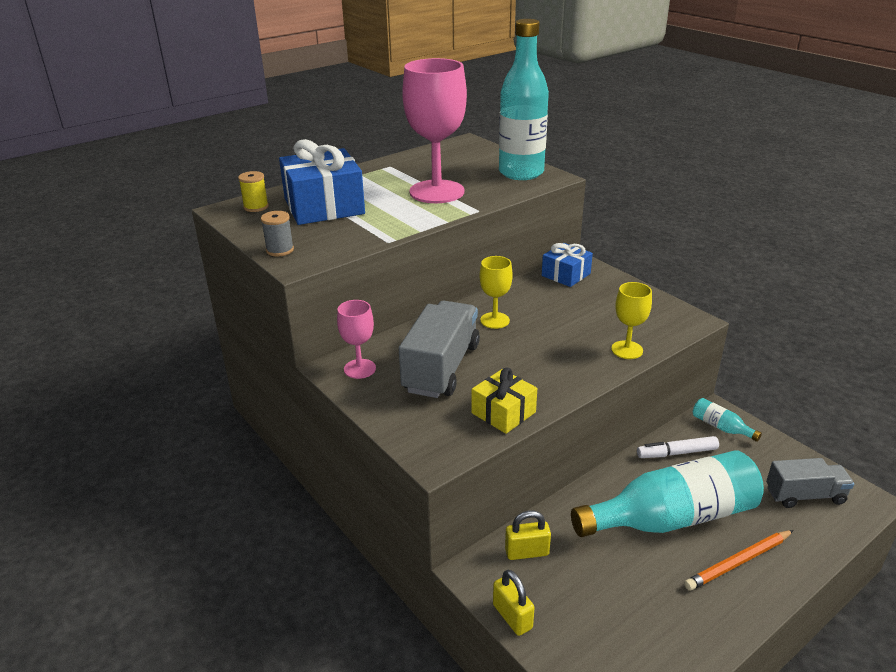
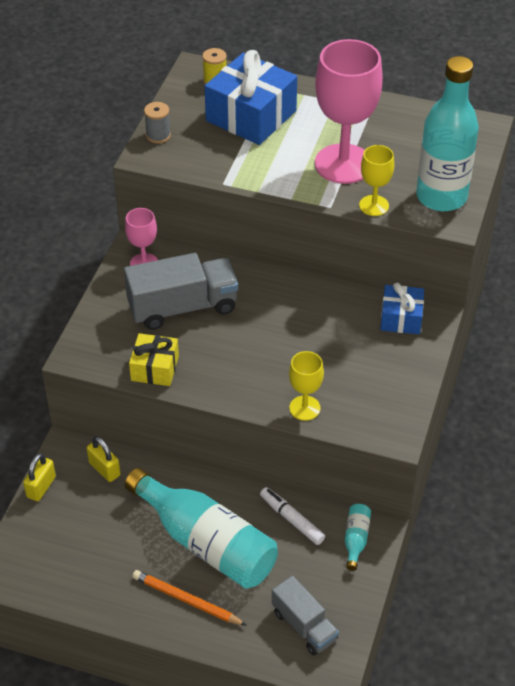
camera: 55 degrees right, 15 degrees up
(494, 320) = (278, 306): yellow goblet -> yellow goblet (374, 205)

